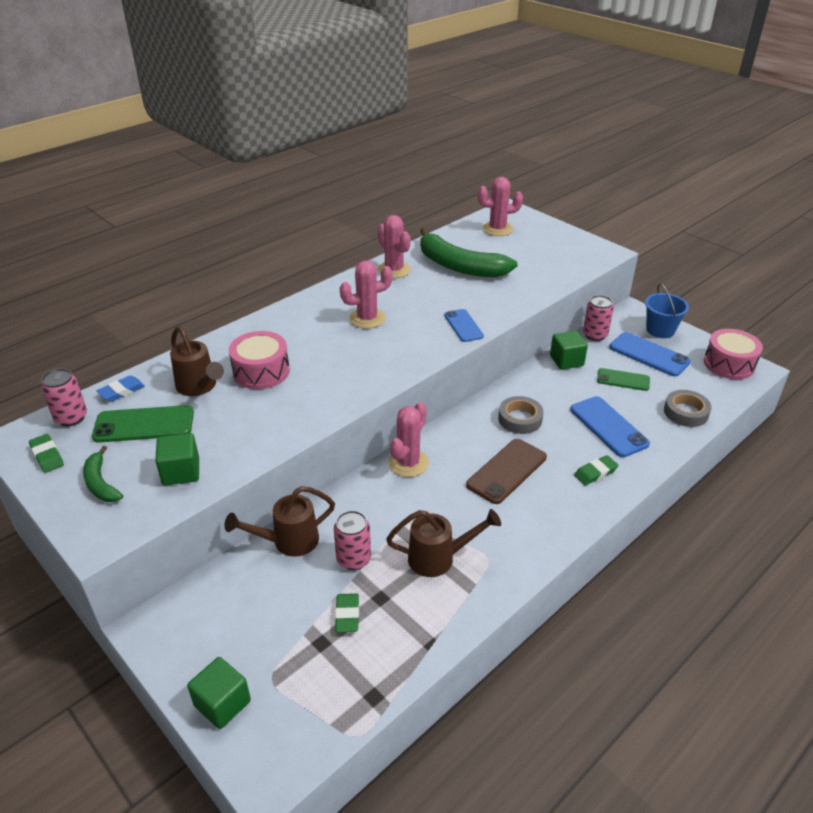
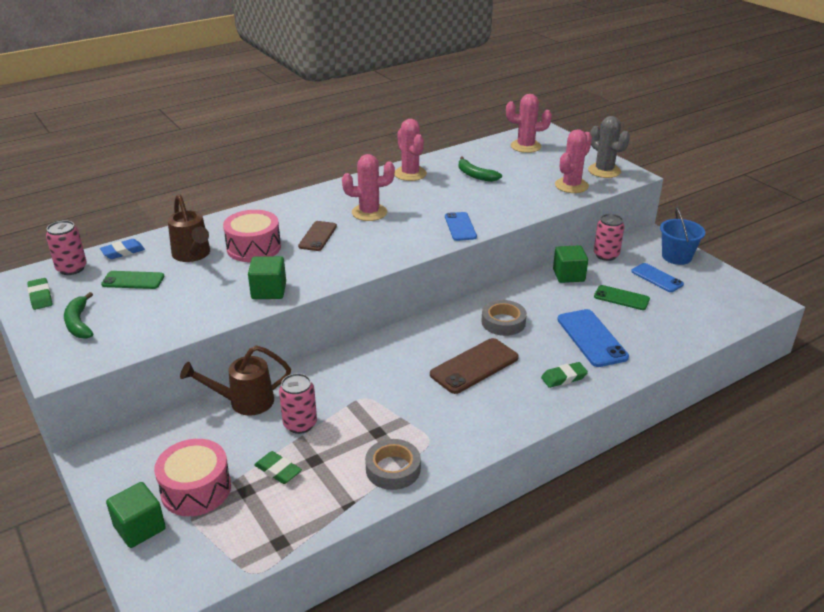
camera: 10 degrees right, 5 degrees down
(144, 425) = (133, 280): green phone -> green phone, size x0.65
(181, 472) = (152, 322): green cube -> green cube (269, 291)
(323, 351) = (318, 236): none -> brown phone
(347, 615) = (278, 470): green eraser -> green eraser turned 60 degrees counterclockwise
(408, 463) = (380, 348): pink cactus -> pink cactus (571, 186)
(438, 558) = (381, 433): brown watering can -> none
(459, 266) = (475, 175): green banana -> green banana, size x0.49
(581, 250) = (604, 171): none -> grey cactus
(649, 354) = (657, 278): blue phone -> blue phone, size x0.65
(686, 412) = (677, 334): grey tape -> grey tape (393, 469)
(729, 364) = (740, 294): pink drum -> pink drum (196, 489)

